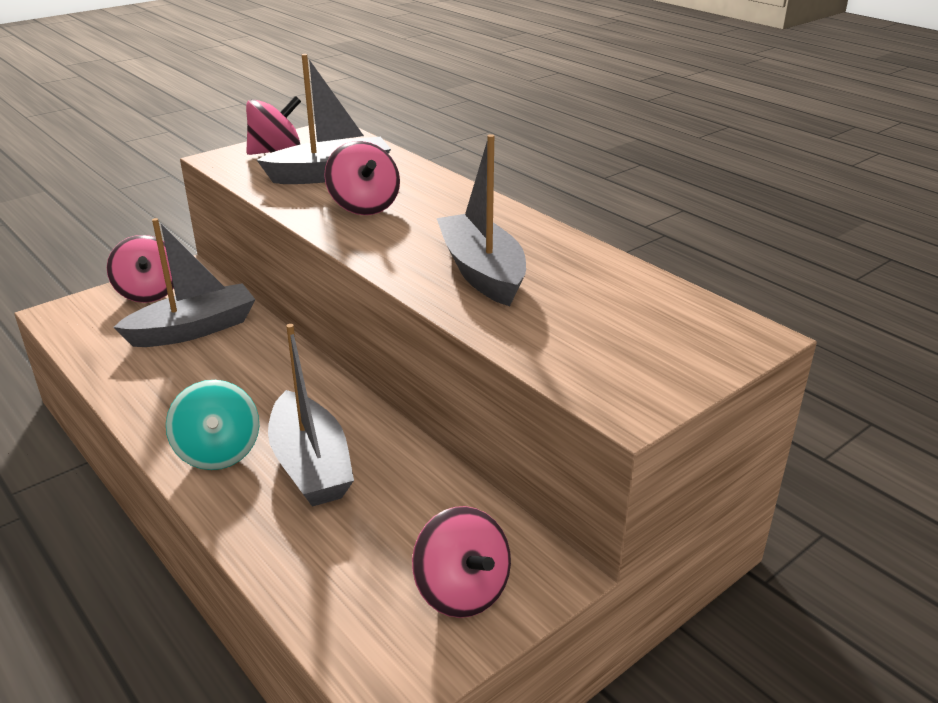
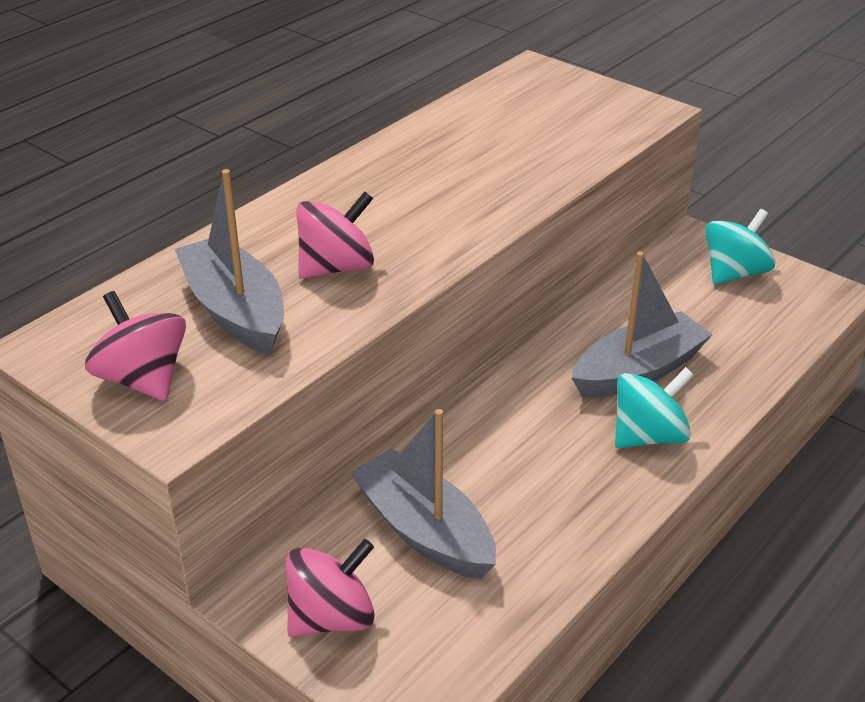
camera: 100 degrees left, 5 degrees up
(462, 591) = (734, 273): pink spinning top -> turquoise spinning top
(482, 272) = (477, 179): grey boat -> none

